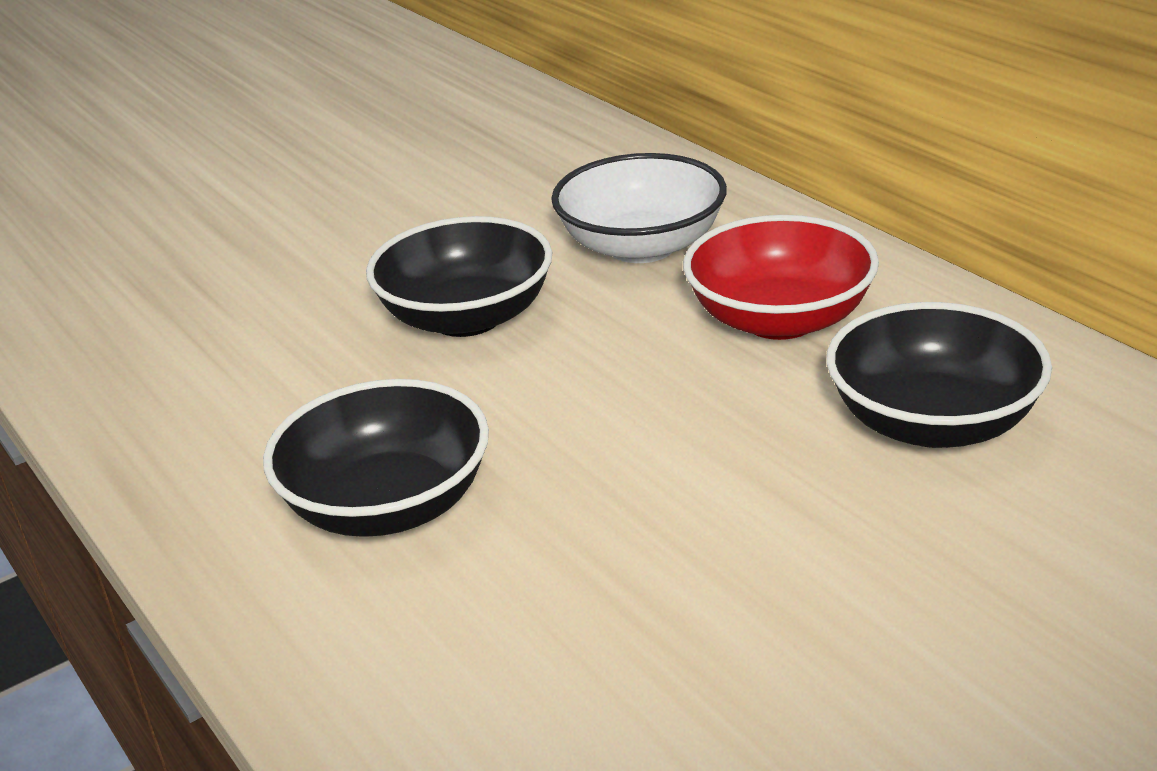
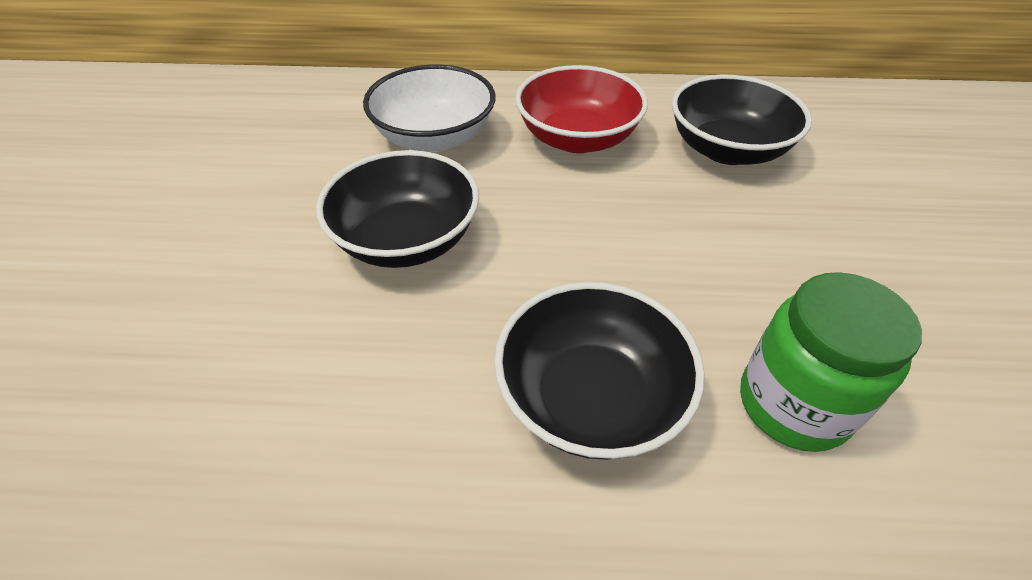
camera: 55 degrees left, 15 degrees up
(516, 628) = (793, 404): none -> green jar

